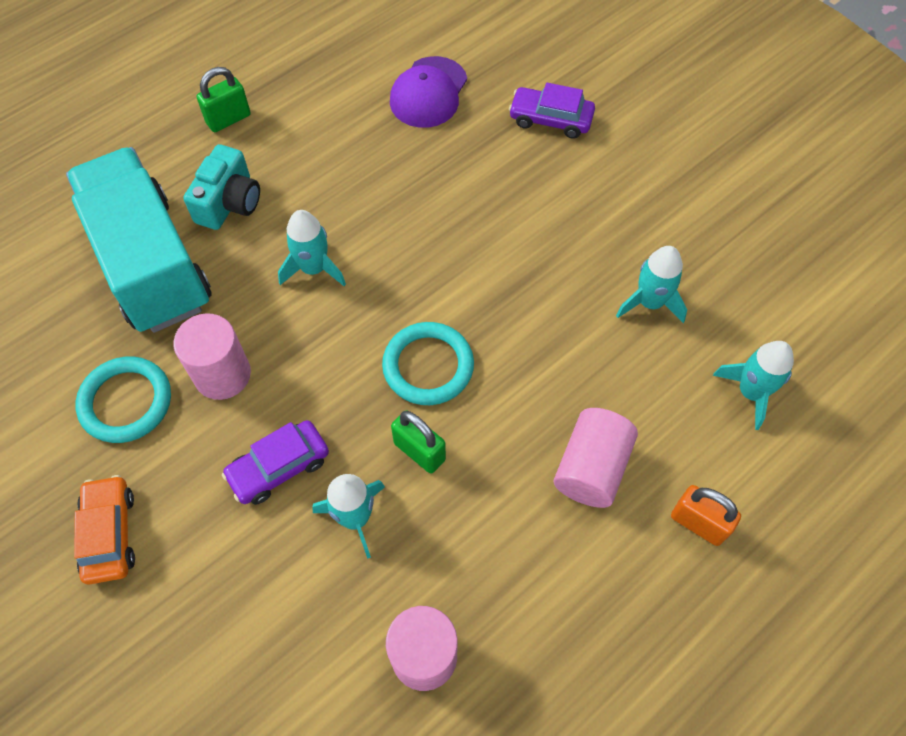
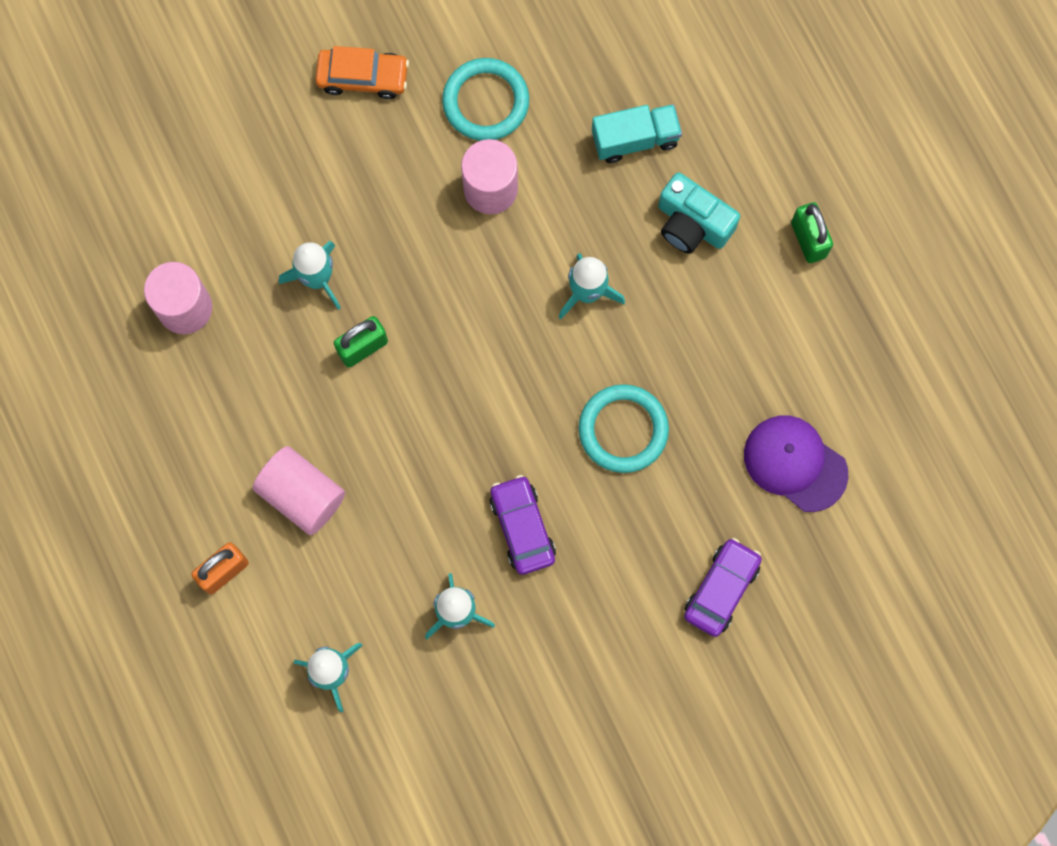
camera: 105 degrees right, 15 degrees up
(151, 263) = (635, 139): turquoise truck -> turquoise truck, size x0.47
(279, 467) = (383, 223): purple car -> purple car (522, 527)
(428, 366) = (446, 376): turquoise ring -> turquoise ring (623, 430)

